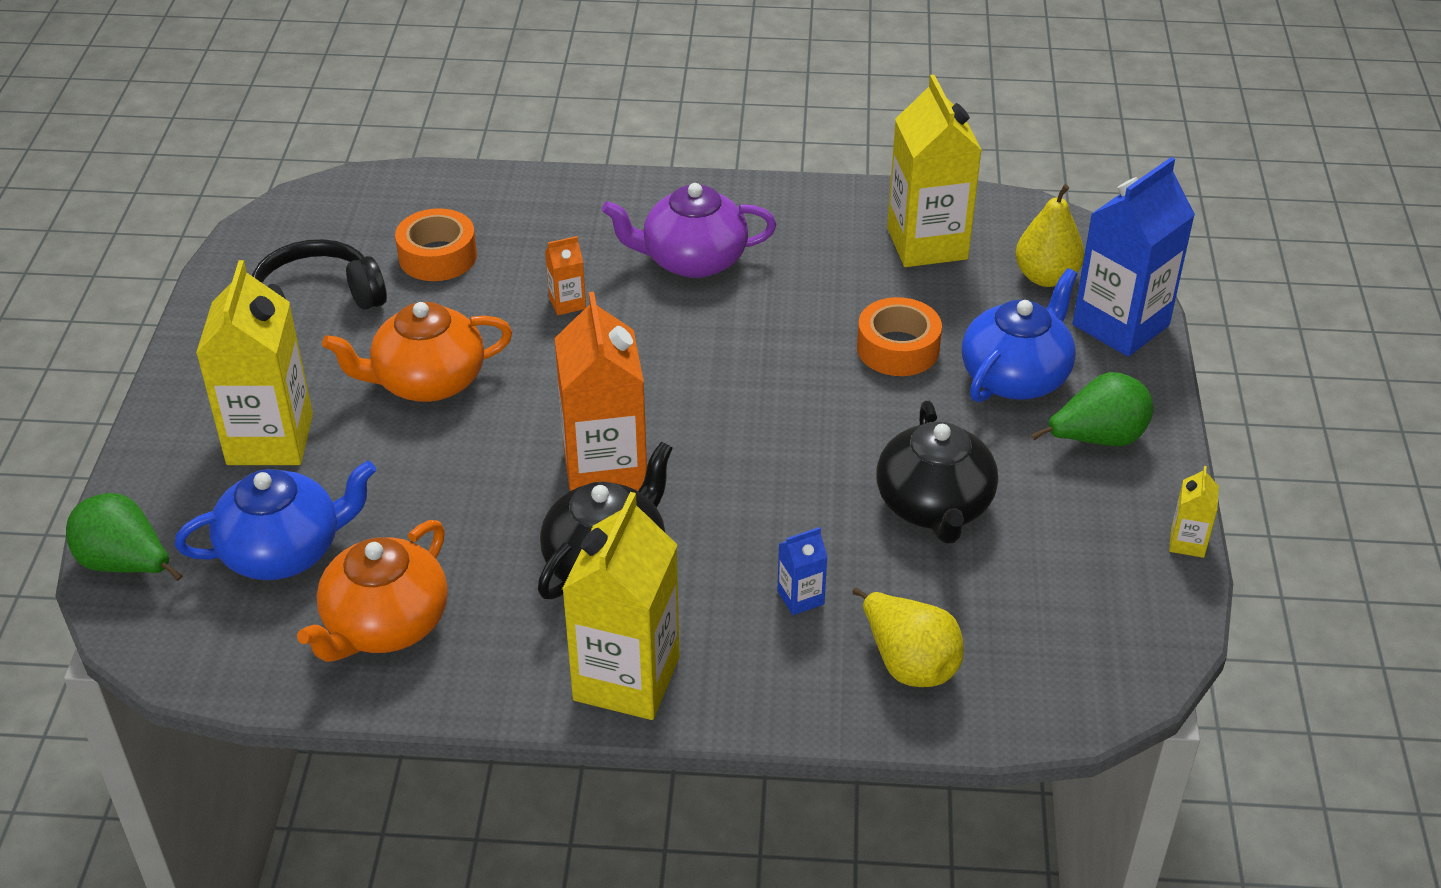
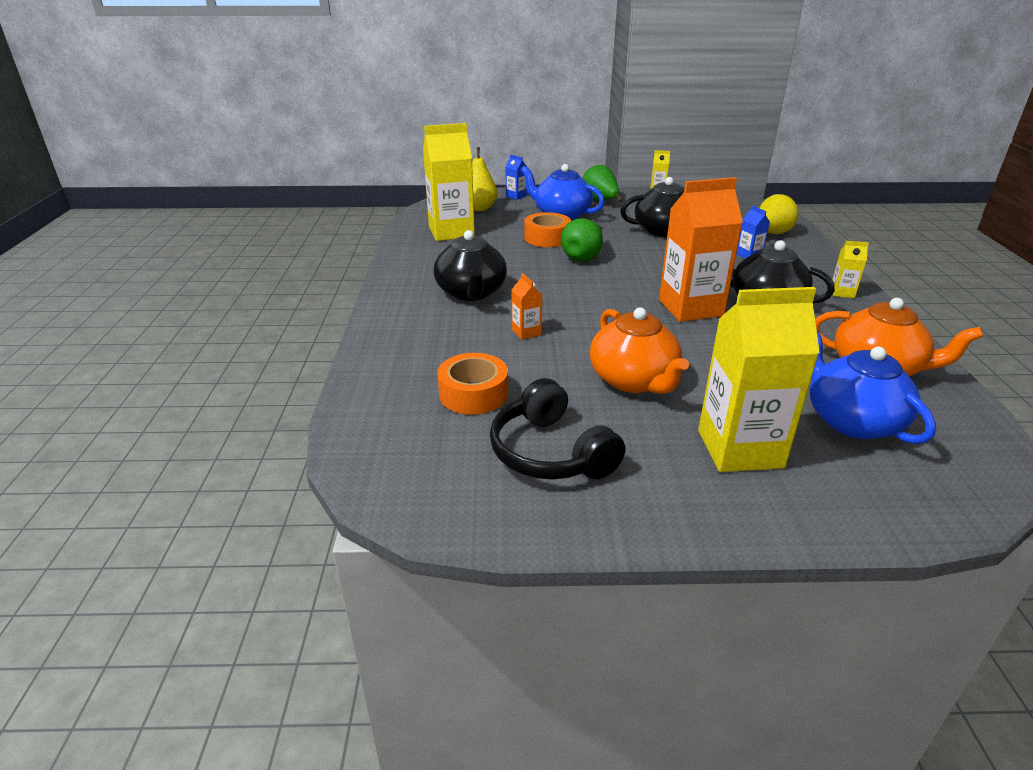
camera: 95 degrees left, 10 degrees down
(126, 564) = (937, 505): green pear -> green pear (583, 257)
(626, 679) = (842, 292): yellow carton -> yellow carton, size x0.44
(692, 260) = (471, 292): purple teapot -> black teapot
(1120, 325) = (516, 196): blue carton -> blue carton, size x0.44

